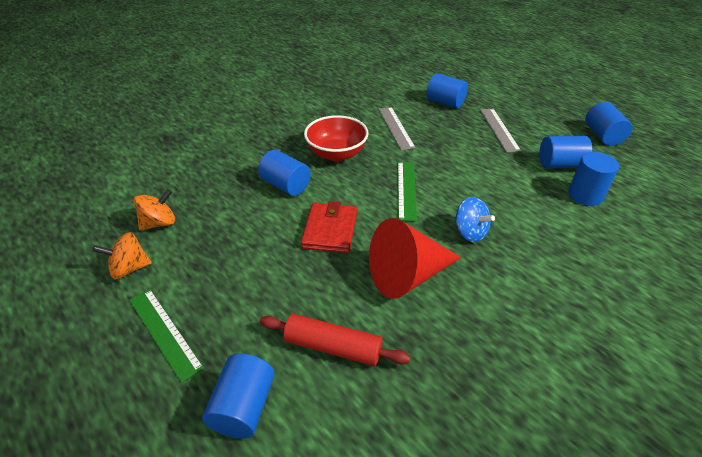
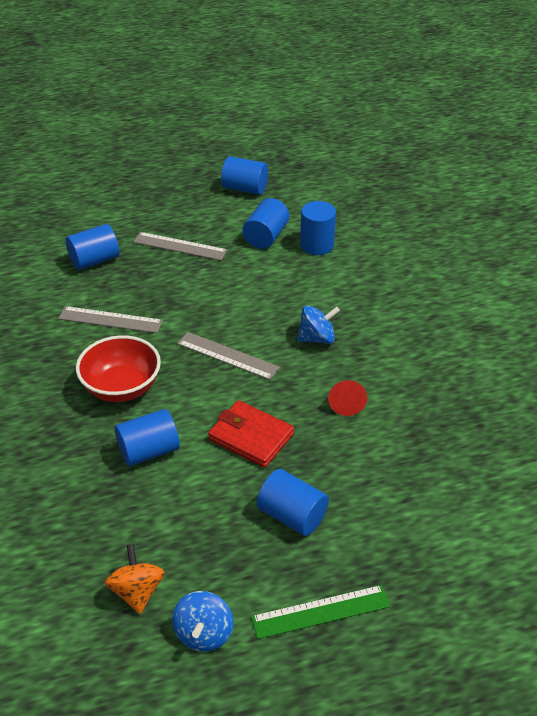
camera: 65 degrees left, 0 degrees up
(129, 268) = (204, 633): orange spinning top -> blue spinning top
(243, 407) = (435, 564): blue cylinder -> blue cylinder (292, 516)
(333, 347) = (400, 483): red rolling pin -> none
(406, 190) = (227, 355): green ruler -> grey ruler
(407, 275) = (346, 402): red cone -> red cone, size x0.50

